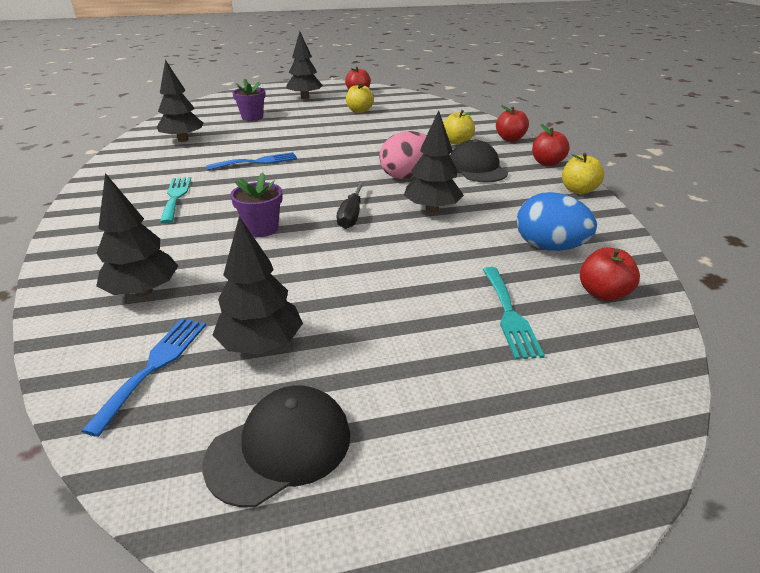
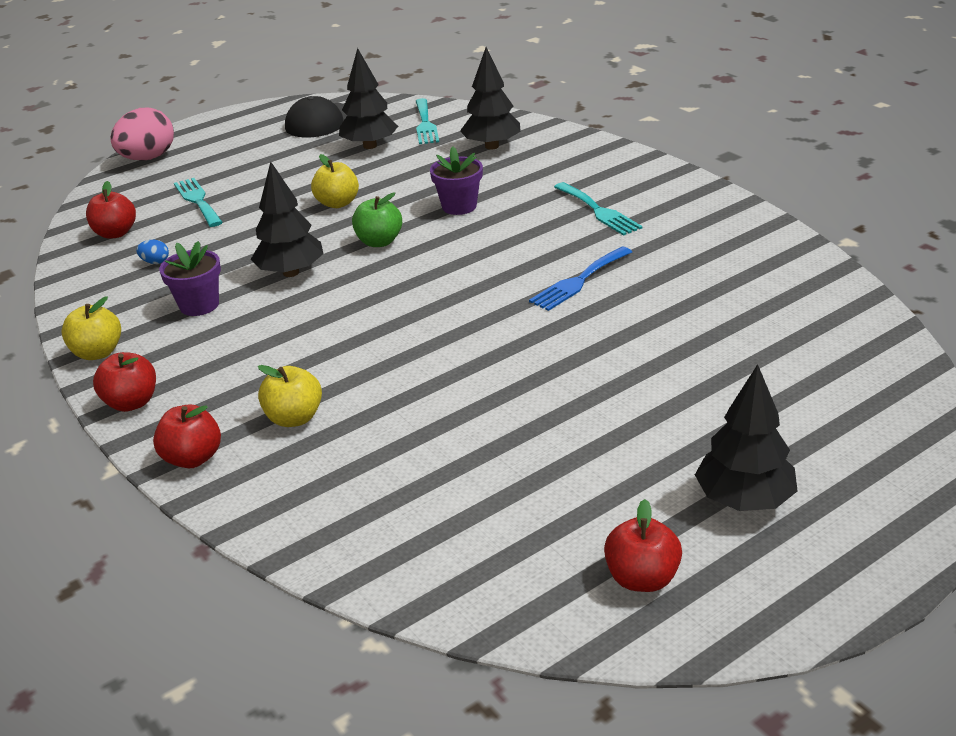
camera: 160 degrees right, 0 degrees up
(154, 366) = (425, 124): blue fork -> turquoise fork
(183, 140) = (756, 290): black tree -> none
(252, 117) = (743, 381): purple flower pot -> purple flower pot (199, 305)
(351, 215) = (379, 242): black screwdriver -> green apple
(359, 111) = (554, 475): yellow apple -> yellow apple (337, 203)
(406, 175) = (347, 314): pink egg -> pink egg (148, 158)
(477, 168) = (247, 358): black cap -> none
(549, 247) = (155, 262): blue egg -> blue egg, size x0.41

